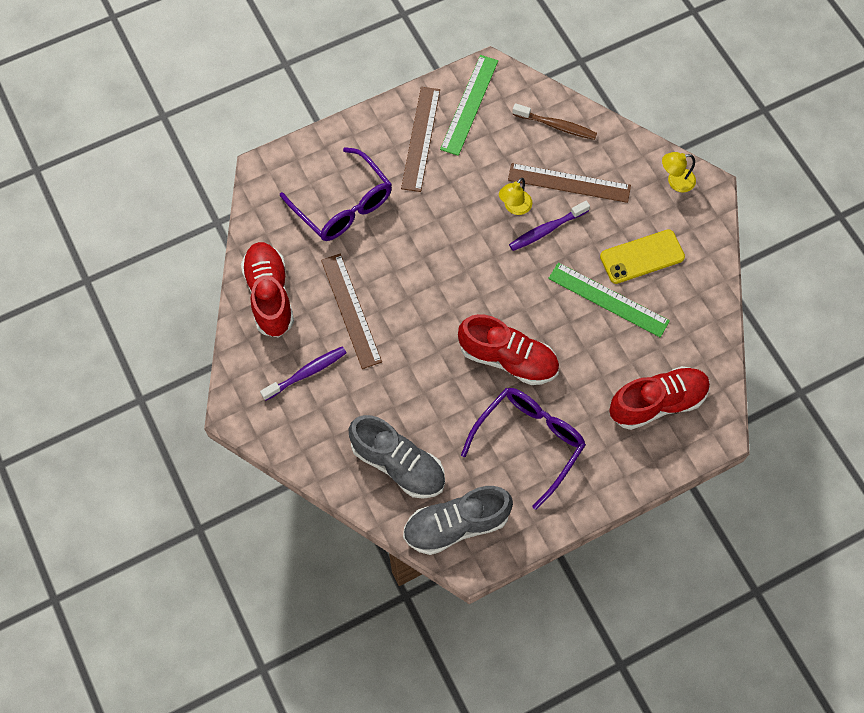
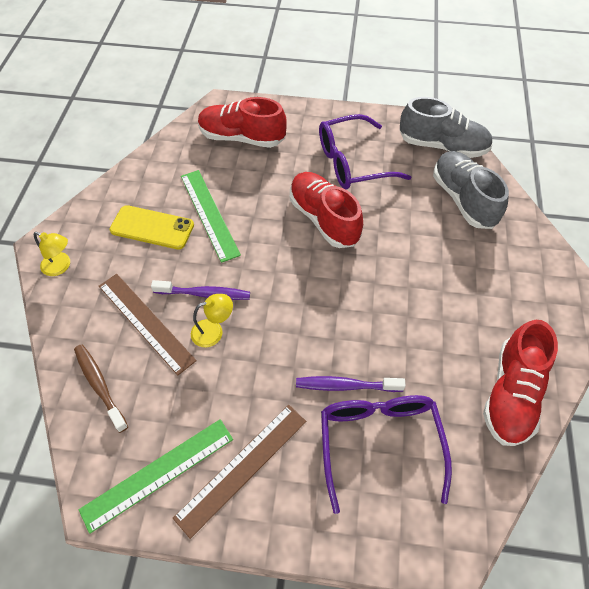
camera: 145 degrees left, 10 degrees down
(307, 373) = (507, 302): purple toothbrush -> purple toothbrush (345, 385)
(351, 310) = (434, 331): brown ruler -> none

